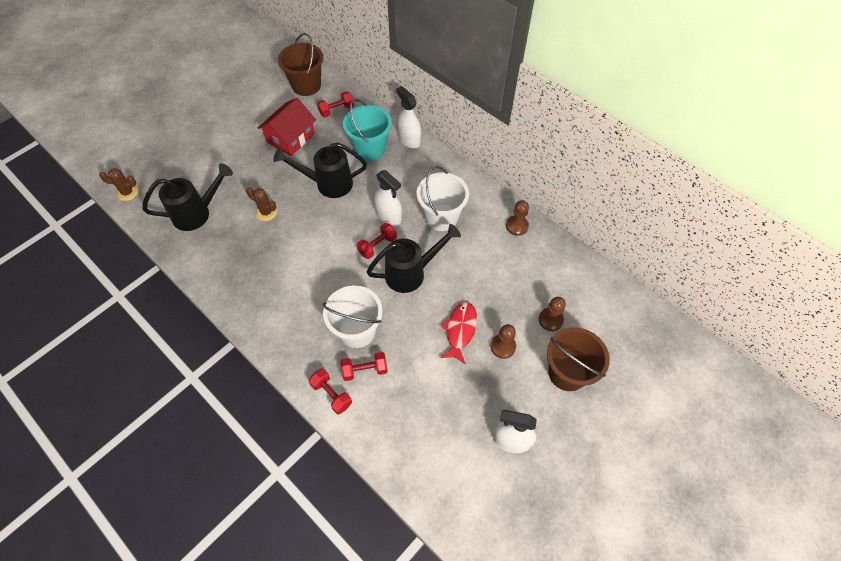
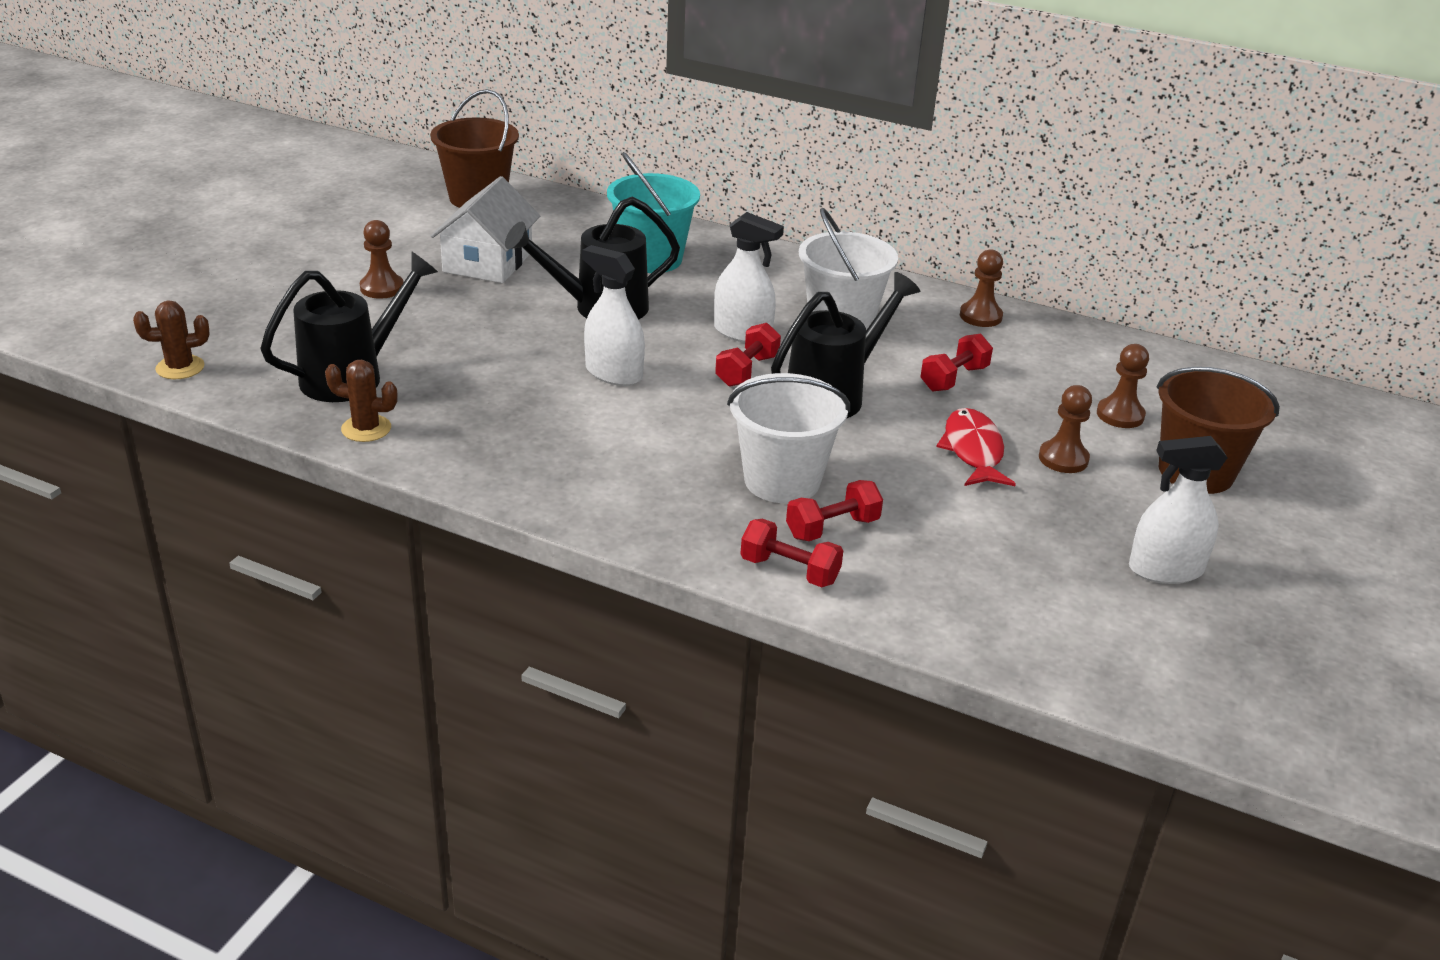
camera: 20 degrees left, 25 degrees down
(234, 150) = (382, 288): none -> brown pawn
(266, 212) = (499, 357): brown cactus -> brown cactus (366, 429)
(291, 138) = (488, 262): red house -> white house
(336, 110) = (556, 221): red dumbbell -> red dumbbell (954, 378)
(409, 139) = (717, 240): white spray bottle -> white spray bottle (613, 373)

